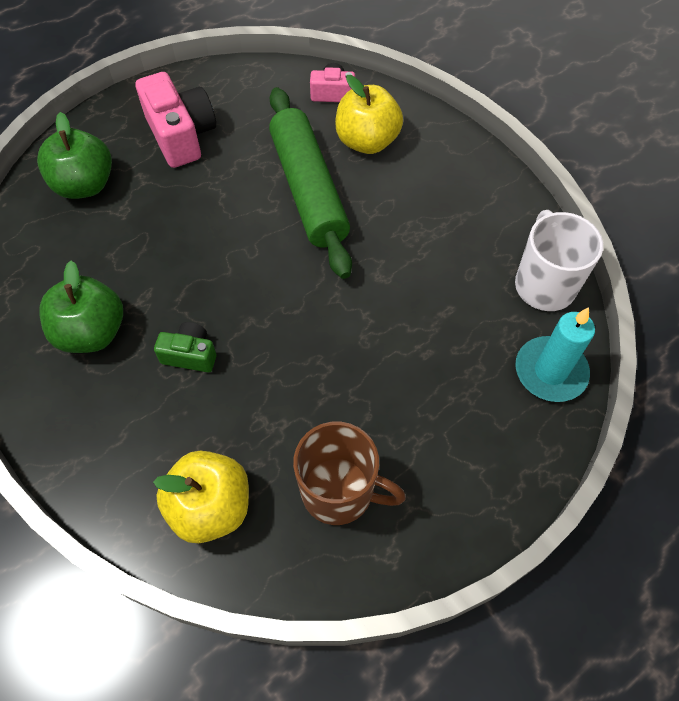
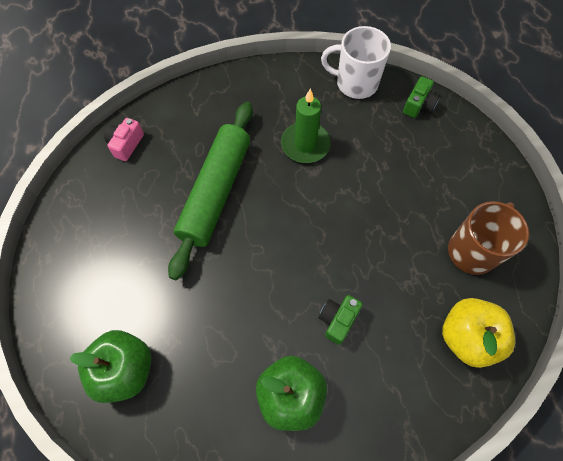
camera: 70 degrees left, 5 degrees up
(181, 135) = (109, 271): pink camera -> none
(308, 190) = (216, 192): green rolling pin -> green rolling pin turned 75 degrees counterclockwise
(367, 141) = (188, 138): yellow apple -> none
(415, 255) = (305, 144): none -> green candle
(550, 371) = (418, 105): turquoise candle -> green camera

